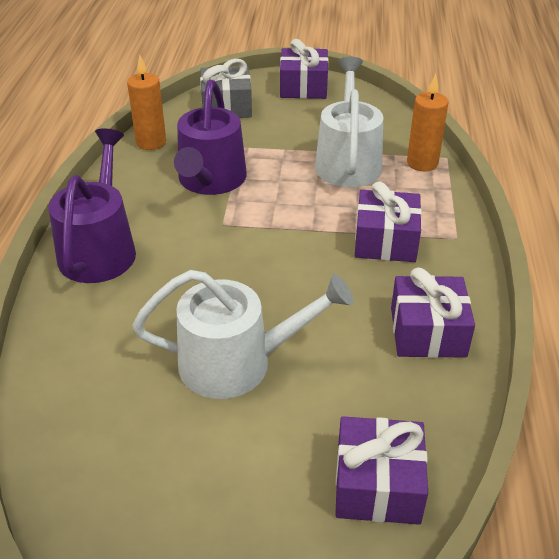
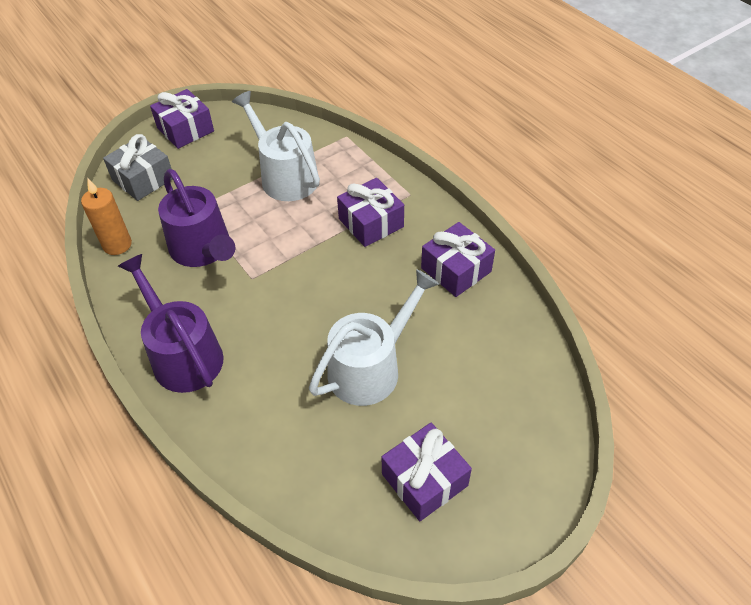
camera: 40 degrees left, 10 degrees up
(377, 485) = (521, 381): purple gift -> purple gift (424, 480)
(422, 163) = (335, 149): orange candle -> none

